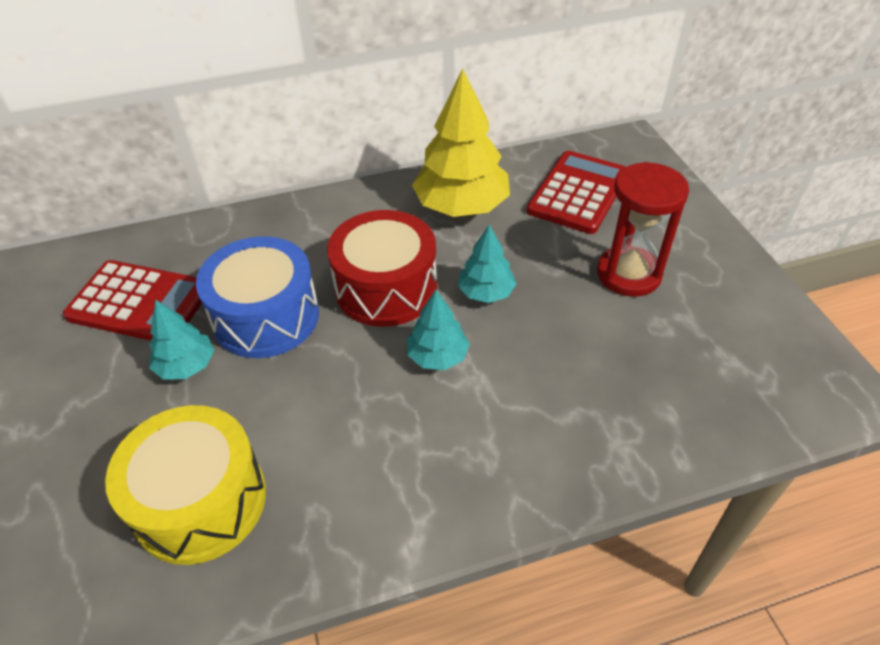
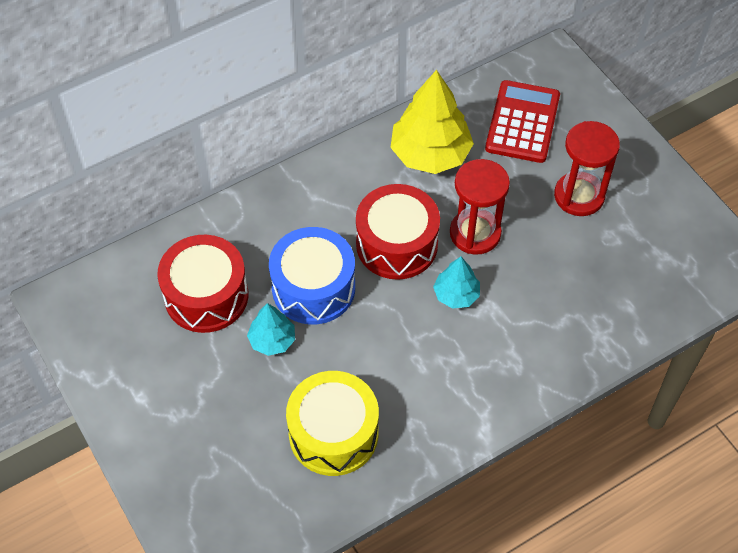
camera: 15 degrees left, 10 degrees up
(140, 303) = (206, 295): red calculator -> red drum
(486, 292) = (475, 233): turquoise tree -> red hourglass

